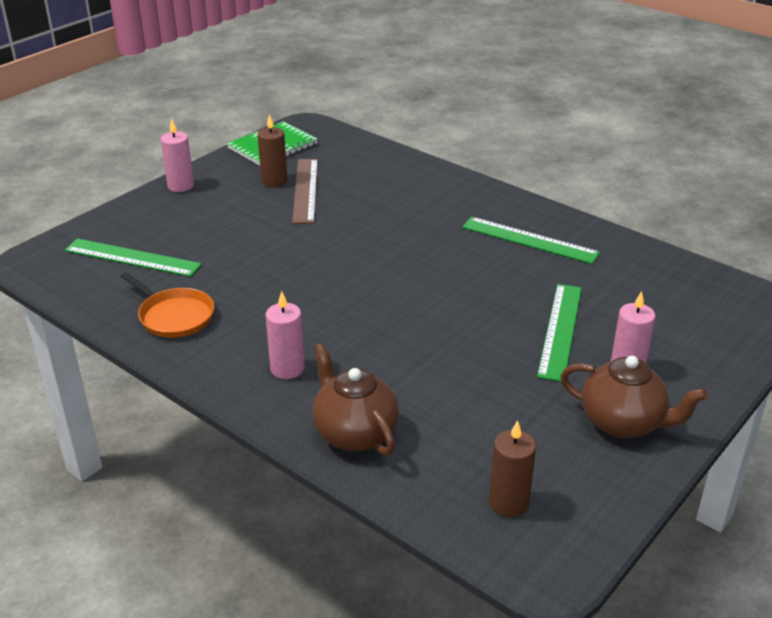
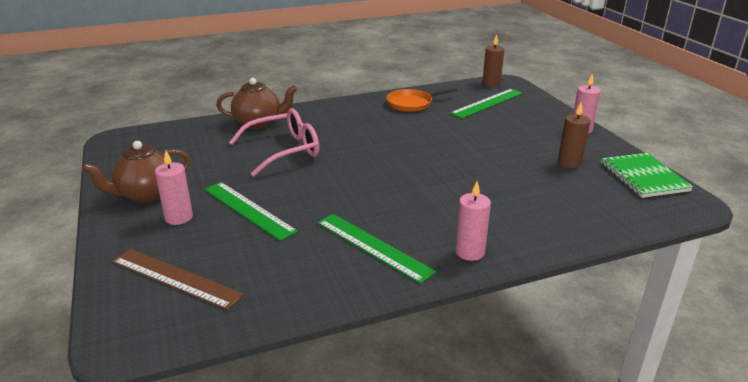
camera: 120 degrees right, 5 degrees down
(287, 369) = (329, 119): pink candle -> pink candle (469, 252)
(305, 190) = (544, 171): brown ruler -> brown ruler (176, 277)
(415, 367) = (284, 150): none -> pink glasses
(508, 503) = (159, 143): brown candle -> brown candle (491, 84)
(529, 240) = (373, 246): green ruler -> green ruler turned 75 degrees clockwise

